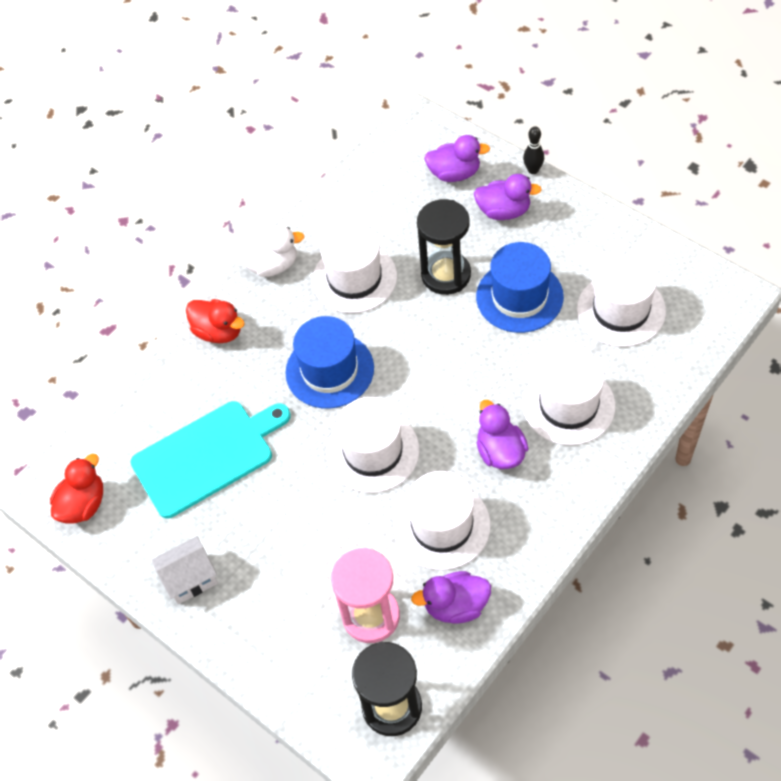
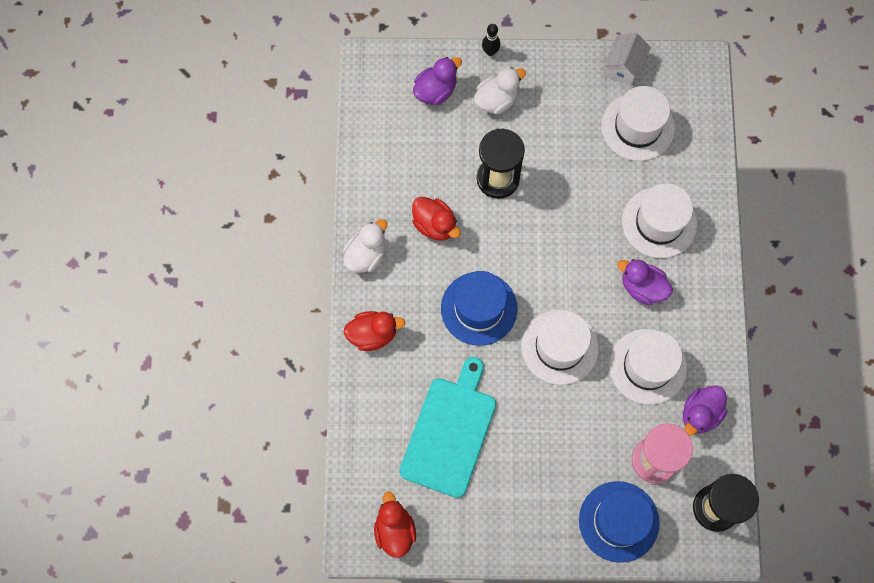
camera: 45 degrees left, 15 degrees up
(190, 579) = (516, 525): white house -> white house (624, 67)
(354, 278) = (435, 225): white hat -> red duck
(504, 211) = (497, 100): purple duck -> white duck
(519, 296) = (562, 162): blue hat -> blue hat (618, 521)

